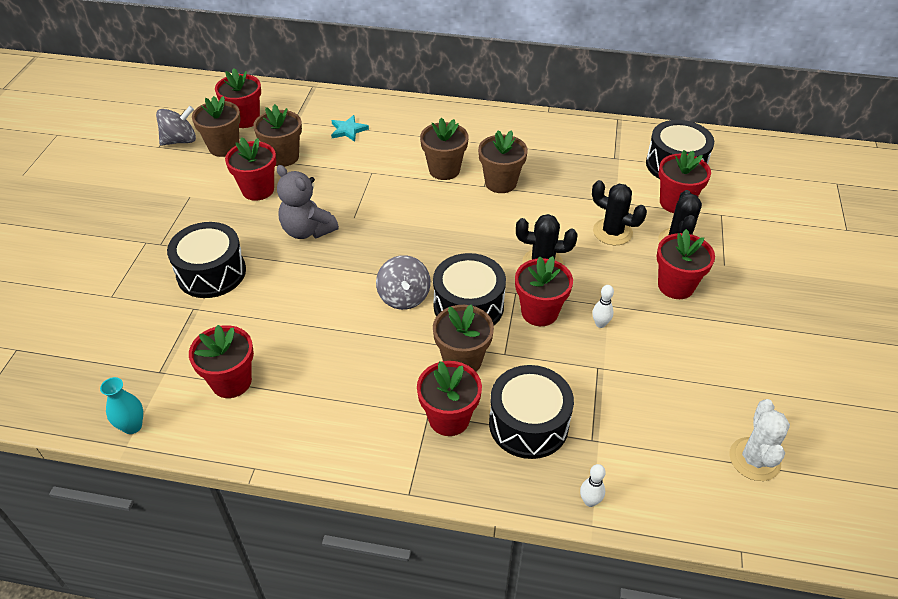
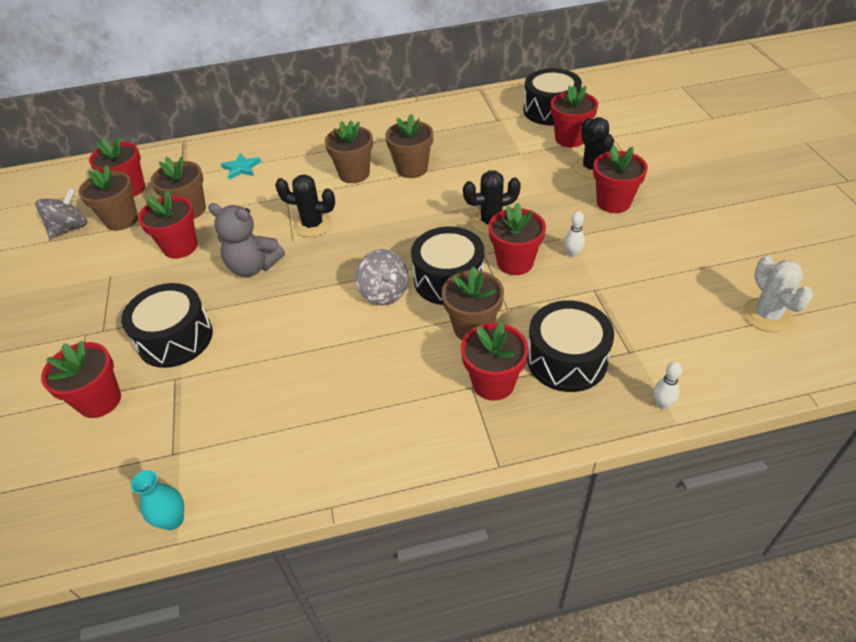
camera: 20 degrees left, 0 degrees up
(231, 382) = (257, 433): red flower pot -> red flower pot (100, 400)
(612, 232) = (534, 177): black cactus -> black cactus (313, 225)

